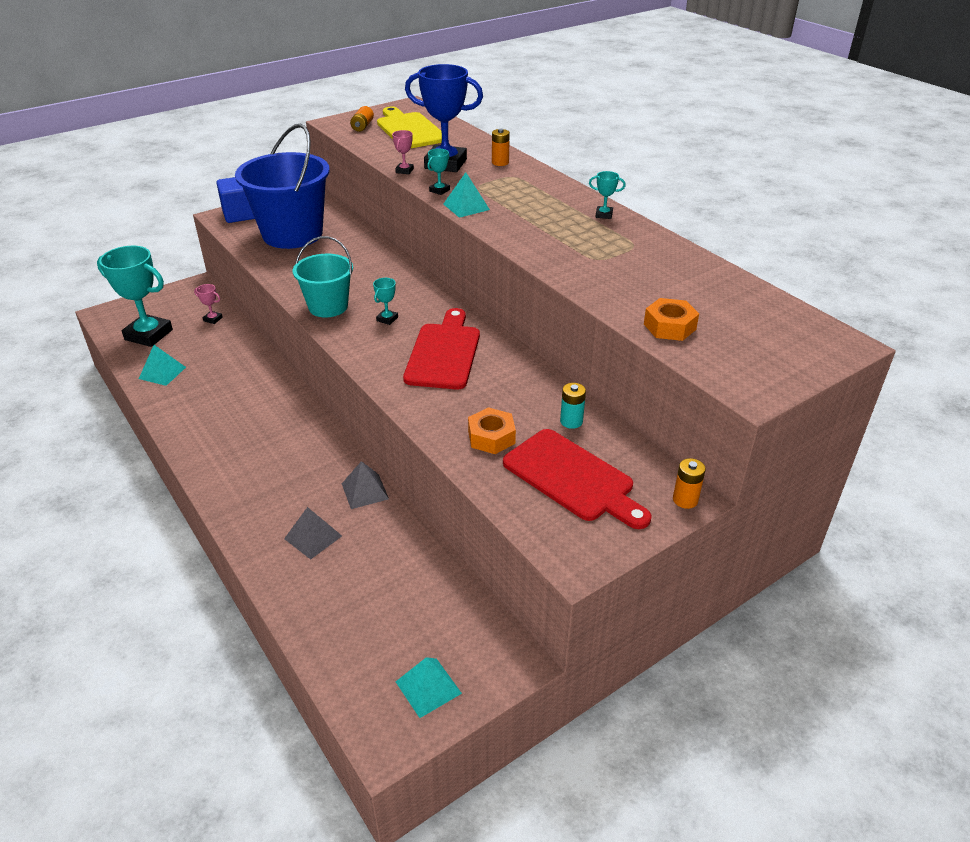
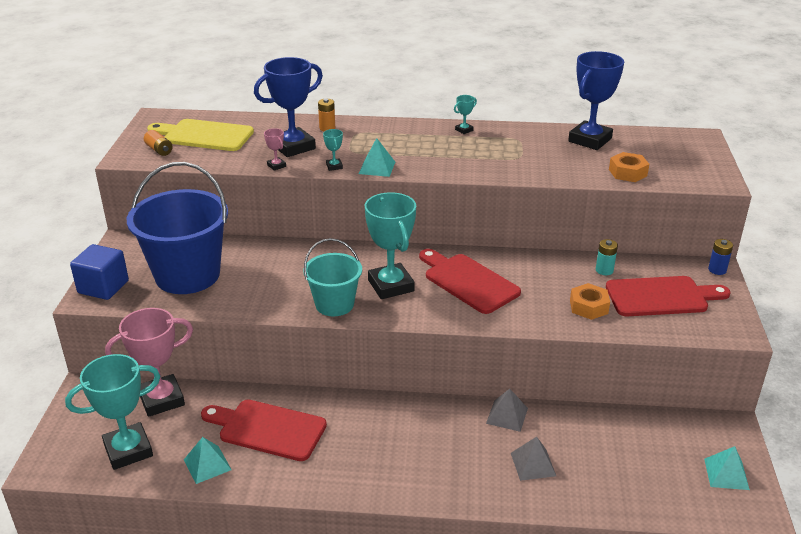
camera: 50 degrees left, 5 degrees down
(213, 319) = (162, 399): pink trophy -> pink trophy, size x2.41
(224, 378) = (268, 429): none -> red cutting board
(387, 319) = (390, 286): turquoise trophy -> turquoise trophy, size x2.41
(685, 500) = (717, 270): orange battery -> blue battery
(704, 281) = (590, 140): none -> blue trophy

